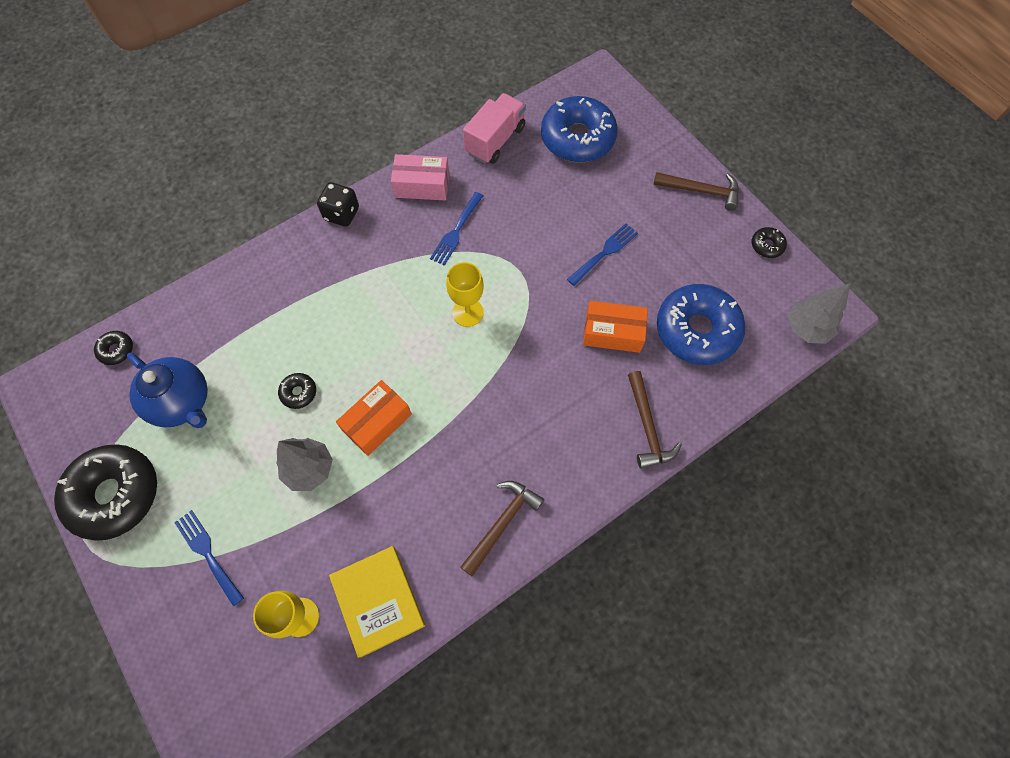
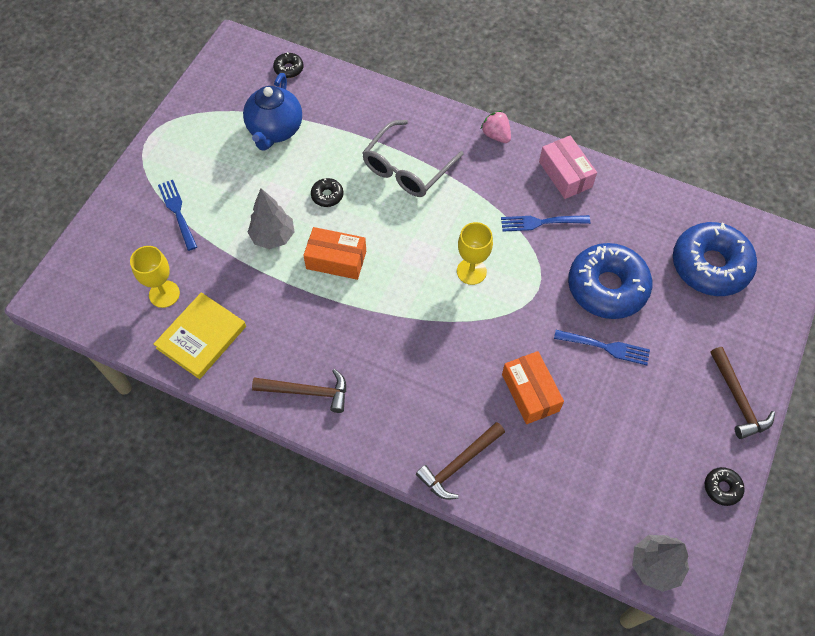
camera: 60 degrees right, 5 degrees down
(115, 494) = (188, 134): black donut -> none
(208, 554) = (177, 212): blue fork -> blue fork turned 45 degrees counterclockwise
(321, 305) = (407, 168): none -> grey glasses
(341, 214) = (496, 135): black dice -> pink strawberry
(495, 140) = (654, 203): pink truck -> none
(696, 330) = (582, 463): blue donut -> blue donut (607, 287)

